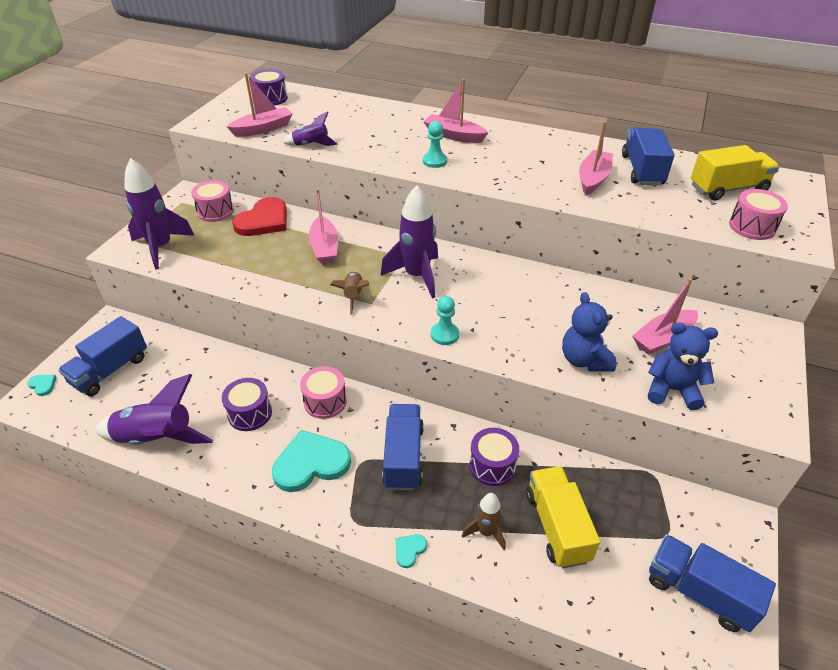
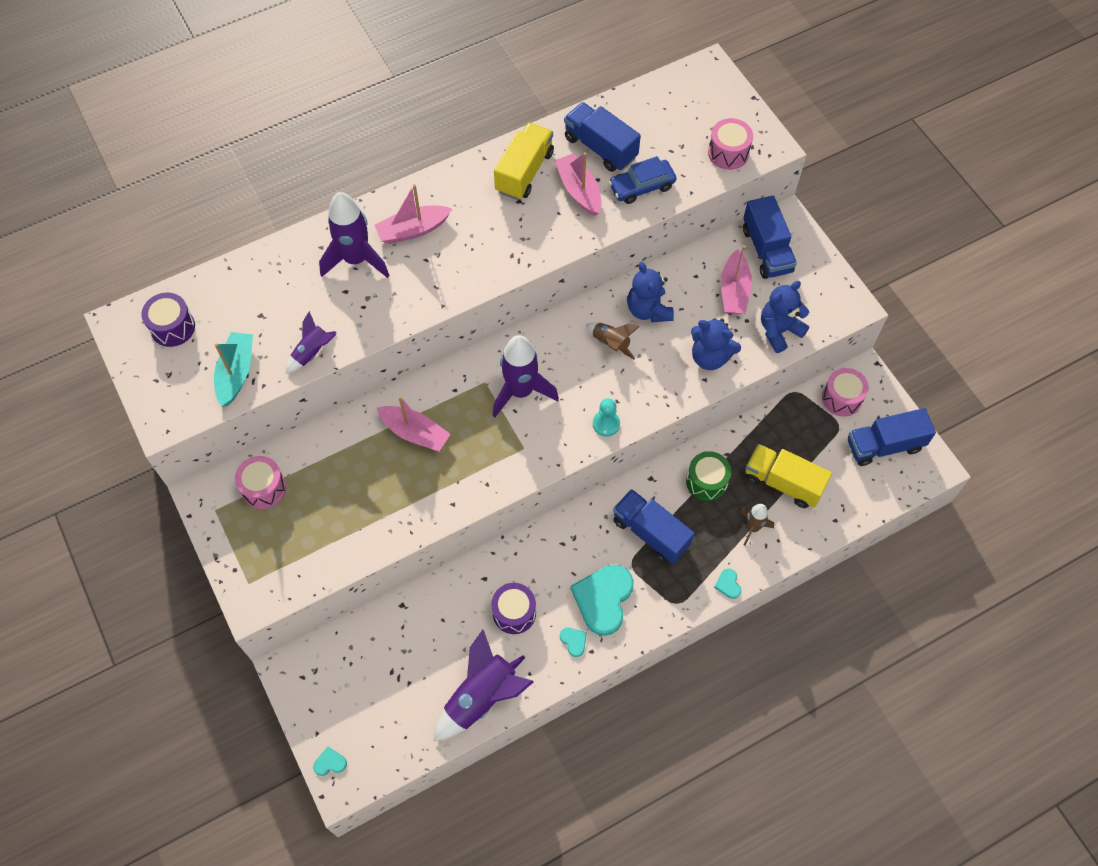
camera: 50 degrees left, 20 degrees up
(110, 370) = (360, 697): blue truck -> blue truck (766, 250)
(161, 247) = (283, 567): purple rocket -> purple rocket (356, 260)
(254, 467) = (573, 641): none -> turquoise heart
(263, 129) = (236, 373): pink boat -> turquoise boat
(264, 220) = (322, 456): red heart -> none
(325, 401) = (550, 550): pink drum -> pink drum (841, 398)
(353, 296) = (502, 455): brown rocket -> brown rocket (611, 343)
(435, 161) = (441, 277): turquoise pawn -> none
(492, 465) = (706, 482): purple drum -> green drum
(573, 301) = (648, 310): none -> blue teddy bear
(646, 203) = (642, 186): none -> blue car
(728, 189) = (676, 119): yellow truck -> yellow truck (524, 172)

